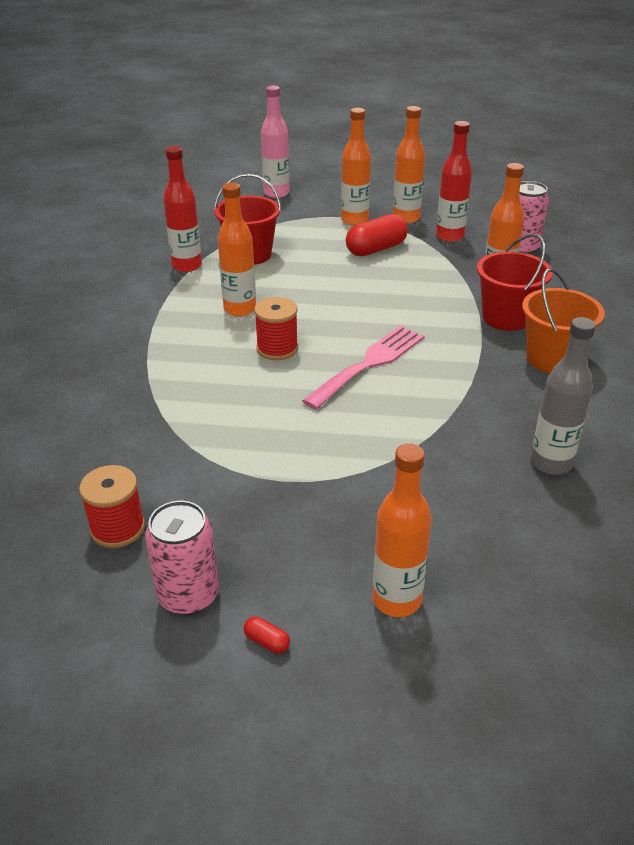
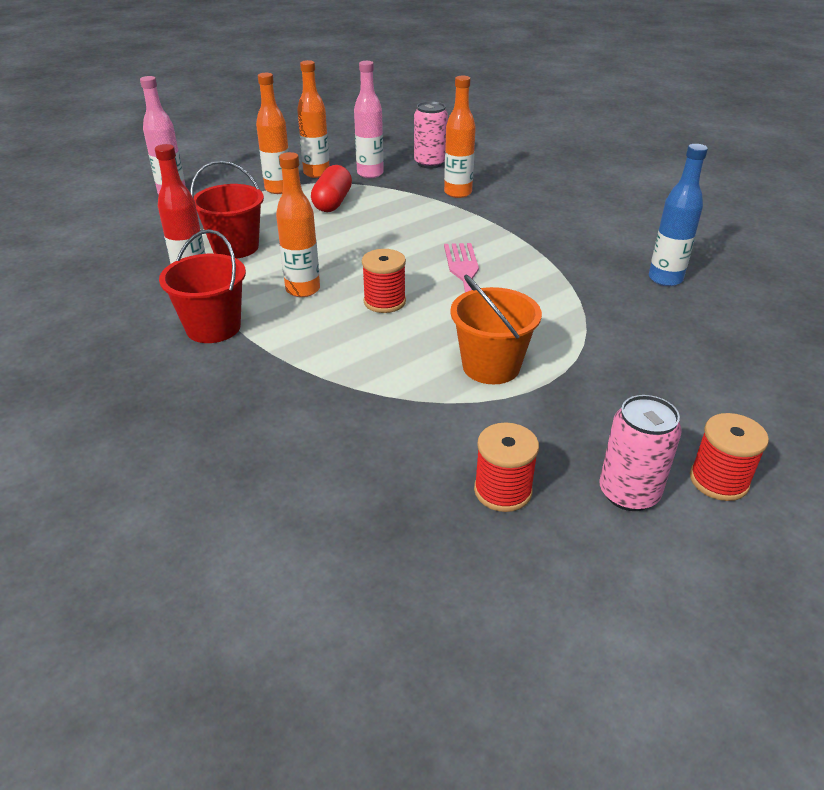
camera: 45 degrees left, 0 degrees up
(267, 642) = (718, 480): red capsule -> red spool
(396, 600) = (731, 403): orange bottle -> none
(449, 236) = (370, 173): red bottle -> pink bottle
(506, 317) = (497, 209): red bucket -> red bucket (213, 327)
(550, 463) = (665, 279): grey bottle -> blue bottle
(552, 358) = (564, 221): orange bucket -> orange bucket (491, 366)

